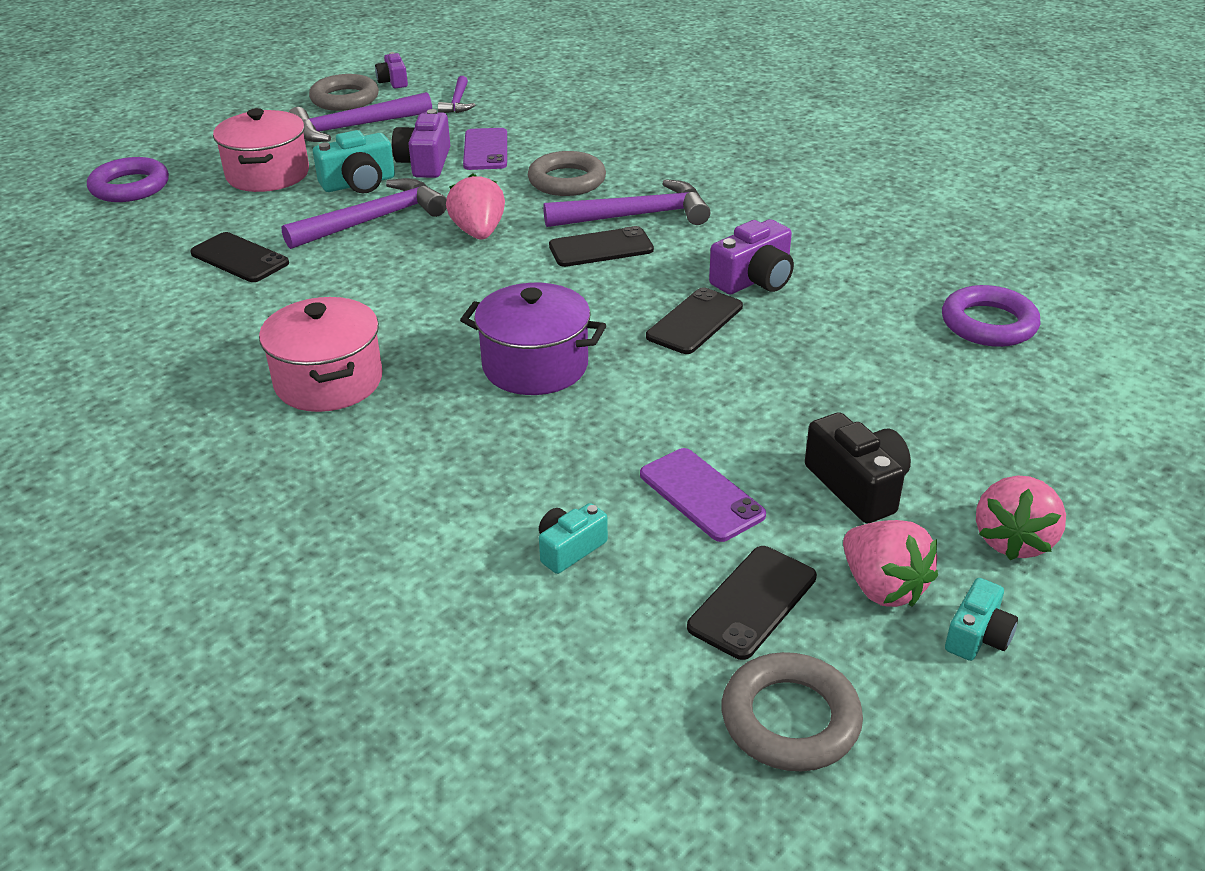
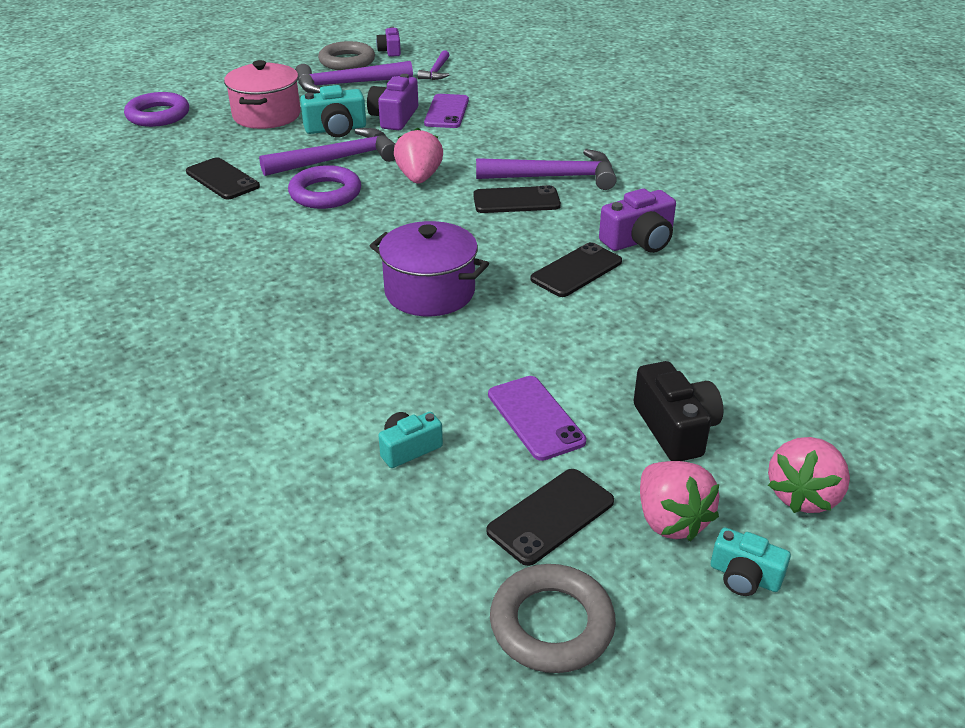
camera: 10 degrees right, 0 degrees up
(329, 381) = (259, 285): pink pot -> none
(567, 181) = (505, 143): grey ring -> none
(977, 636) = (744, 576): turquoise camera -> turquoise camera turned 75 degrees clockwise
(988, 324) = (838, 301): purple ring -> purple ring (325, 193)

